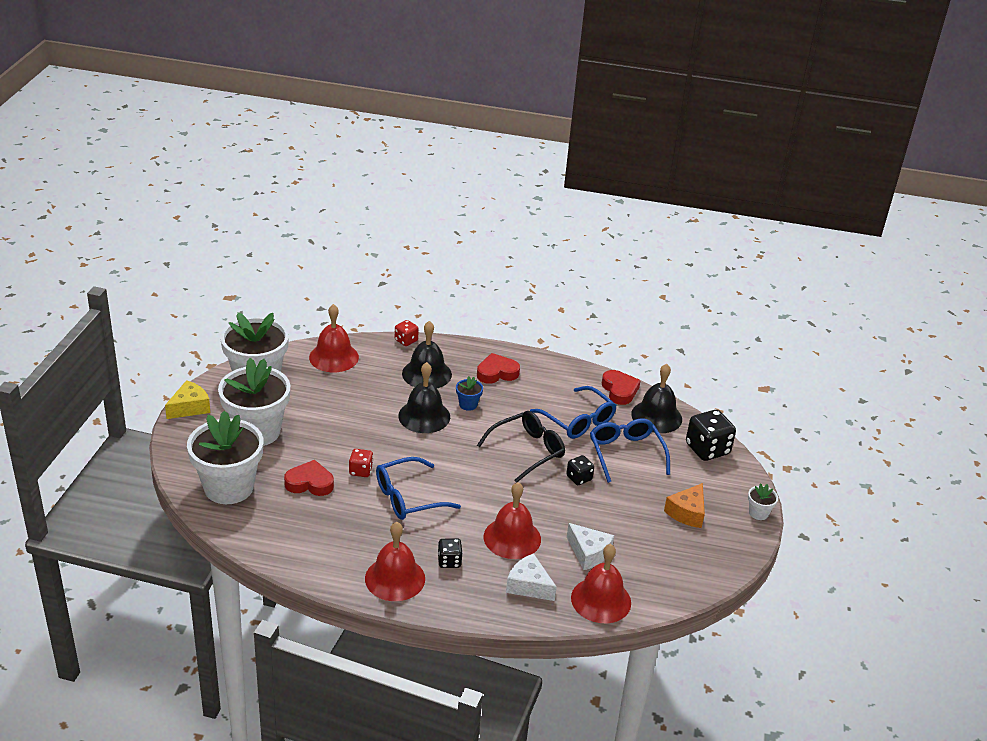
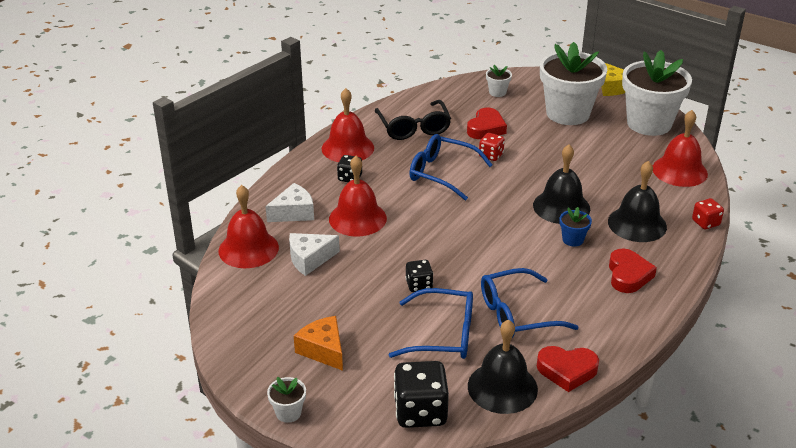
camera: 115 degrees right, 0 degrees up
(229, 487) = (497, 92): white flower pot -> white flower pot, size x0.41
(408, 497) = (442, 173): blue glasses -> blue glasses turned 60 degrees counterclockwise
(527, 451) = (479, 261): black glasses -> black glasses (413, 128)

